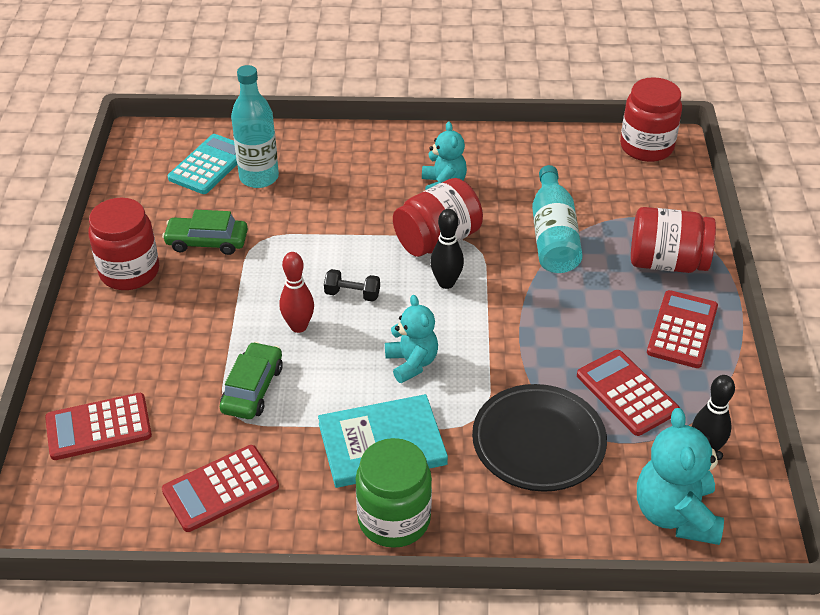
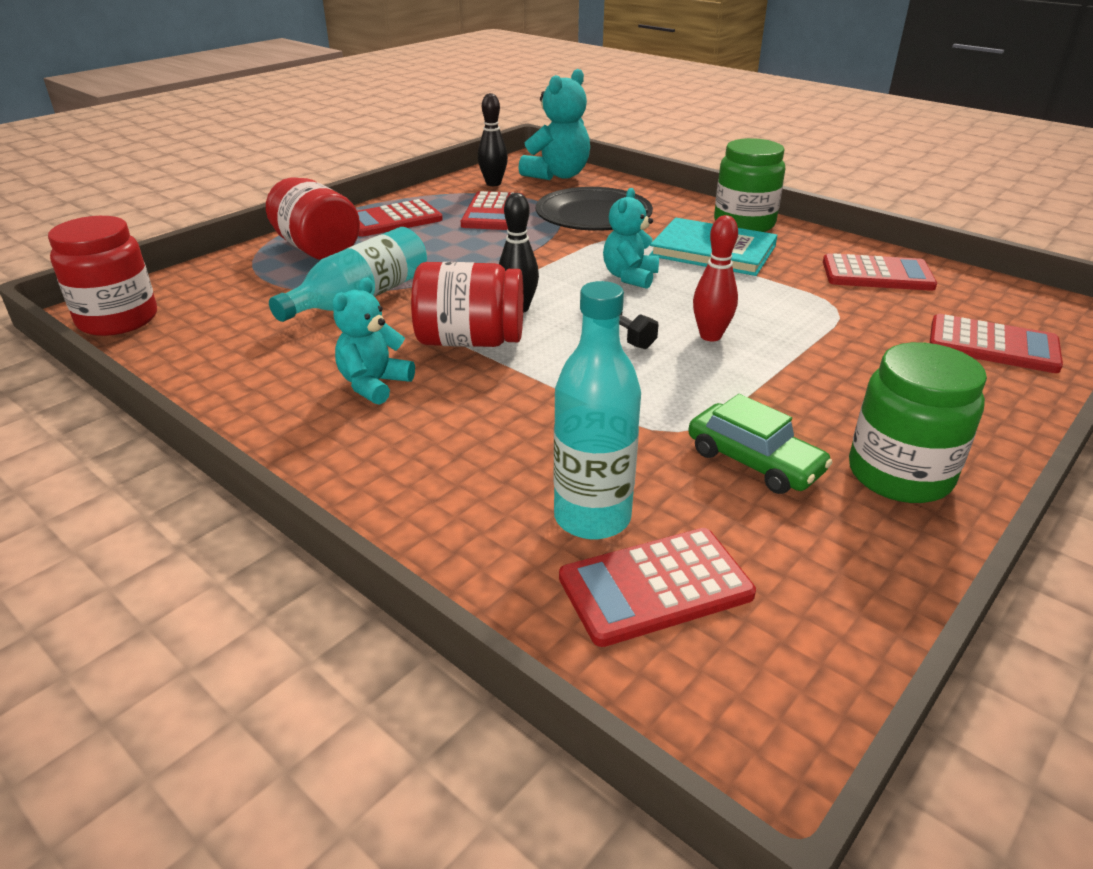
camera: 140 degrees left, 10 degrees down
(129, 271) = (899, 474): red jar -> green jar
(209, 165) = (655, 587): turquoise calculator -> red calculator
(252, 389) = (801, 314): green car -> none

